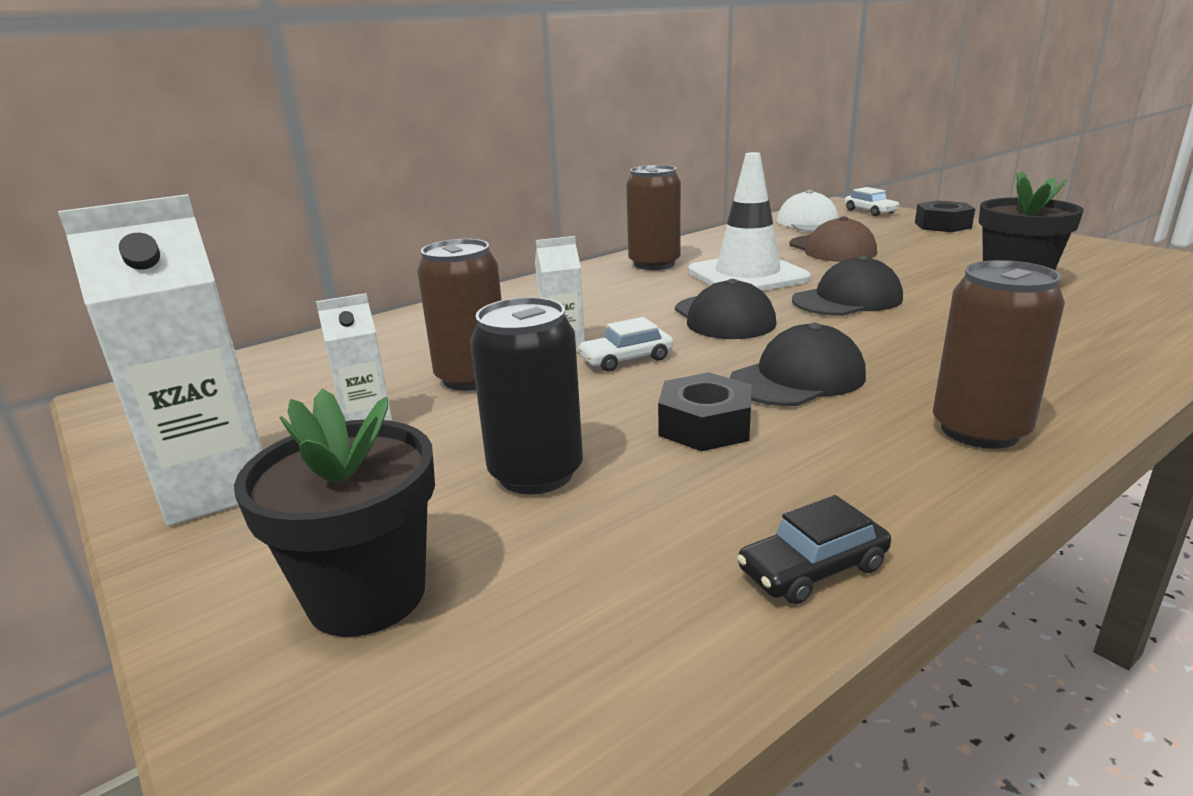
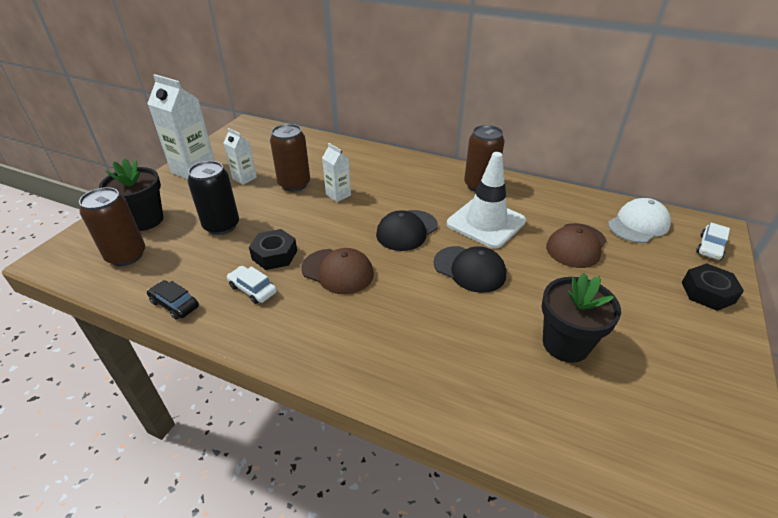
camera: 60 degrees right, 15 degrees up
(626, 359) = (334, 216): white car -> white car (253, 289)
(798, 378) = (338, 271): black cap -> brown cap
(979, 430) = (303, 340): brown can -> brown can (126, 255)

